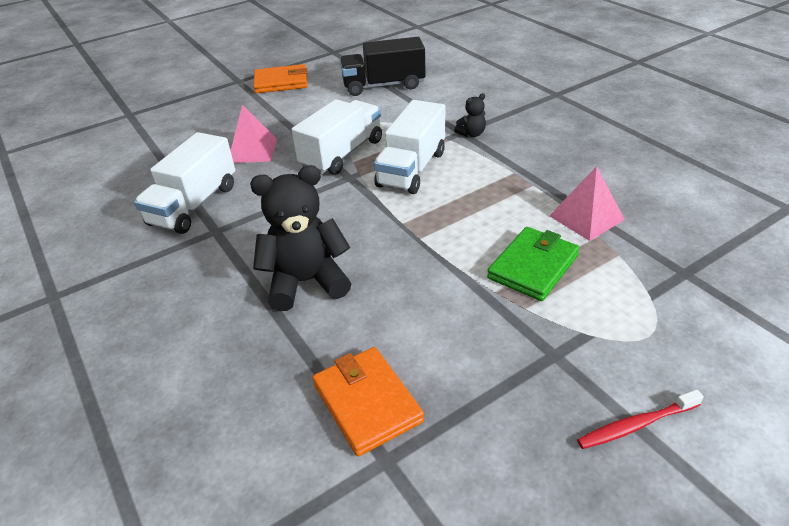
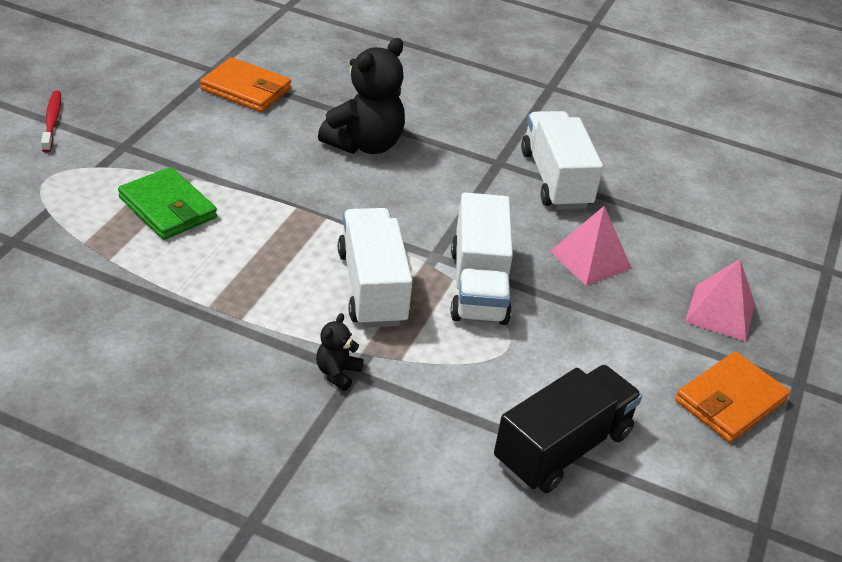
camera: 140 degrees right, 0 degrees up
(533, 267) = (167, 208): green wallet -> green wallet turned 45 degrees counterclockwise
(586, 217) = (128, 277): pink pyramid -> pink pyramid (720, 312)
(636, 425) = (52, 121): red toothbrush -> red toothbrush turned 45 degrees counterclockwise

